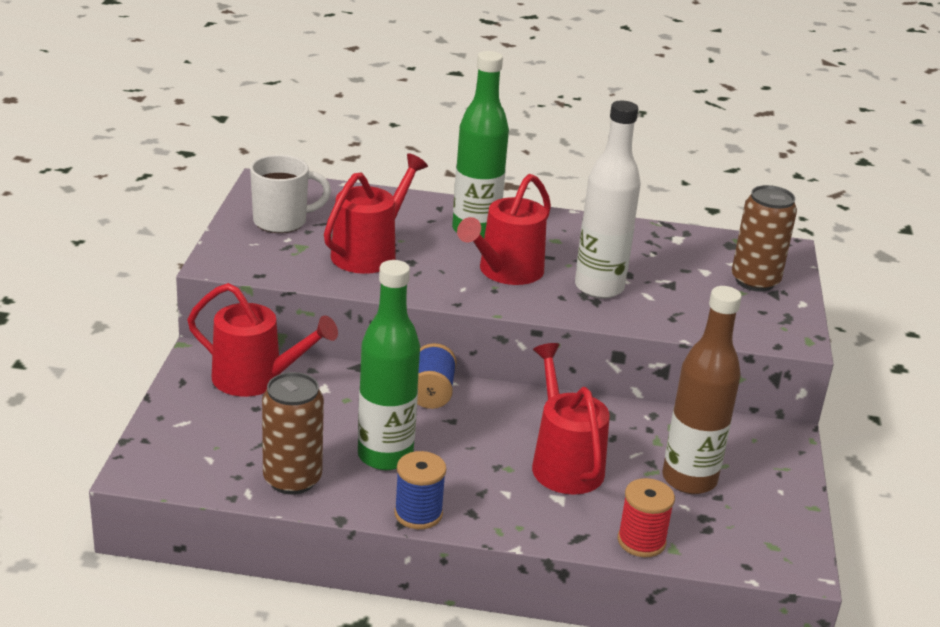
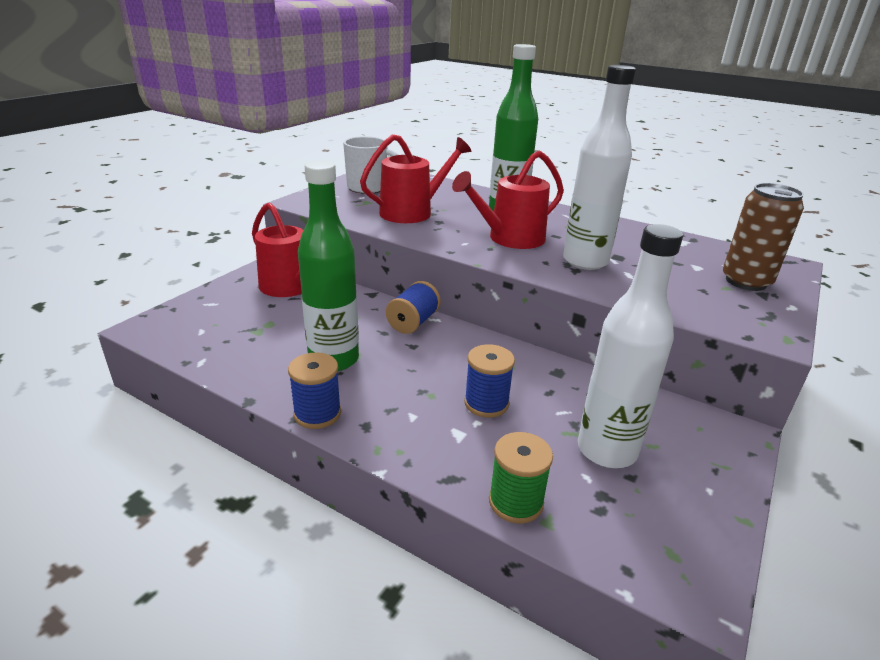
camera: 25 degrees right, 0 degrees up
(292, 479) = (244, 360): brown can -> none
(564, 463) = (486, 403): red watering can -> blue spool
(641, 541) = (515, 502): red spool -> green spool
(689, 479) = (606, 450): brown bottle -> white bottle

